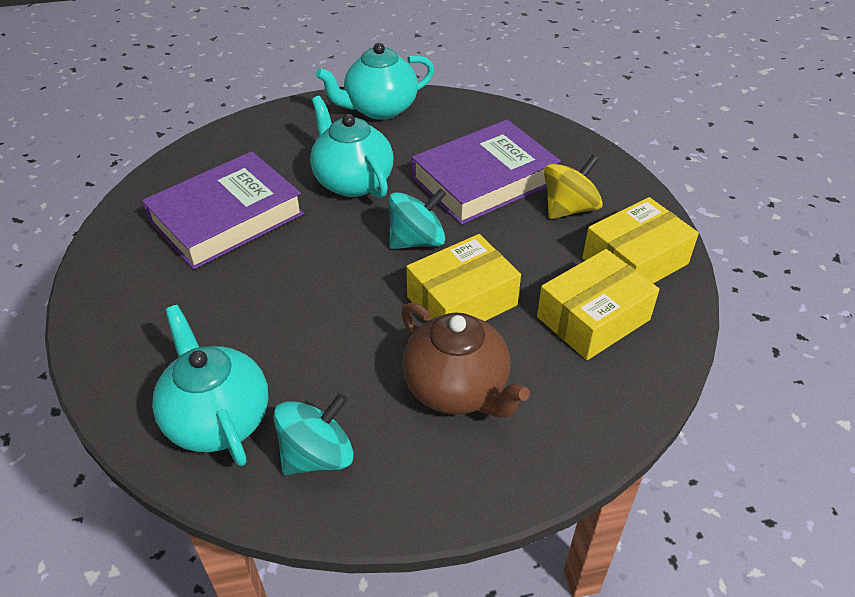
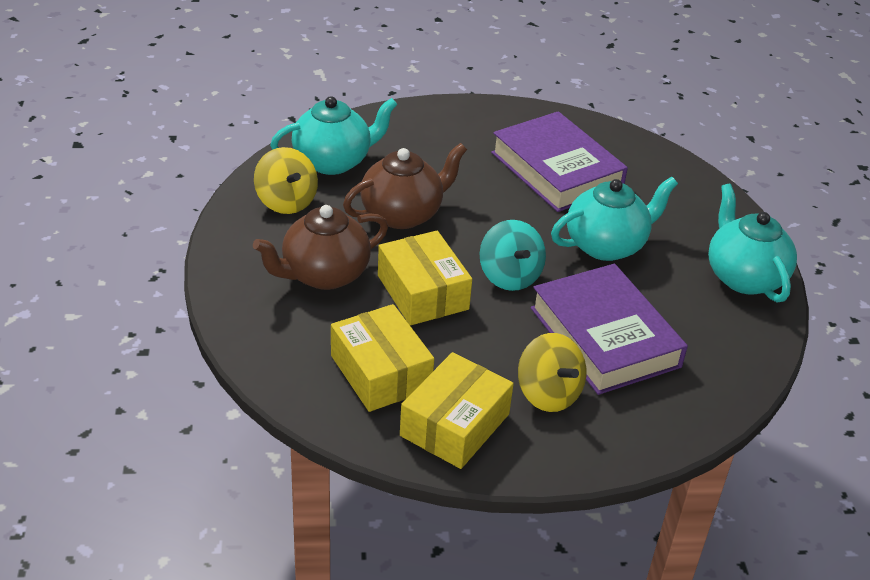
camera: 95 degrees right, 5 degrees down
(317, 455) = (286, 201): turquoise spinning top -> yellow spinning top
(326, 333) = (403, 214): none -> brown teapot
(635, 261) = (455, 425): yellow box -> yellow box turned 60 degrees clockwise

